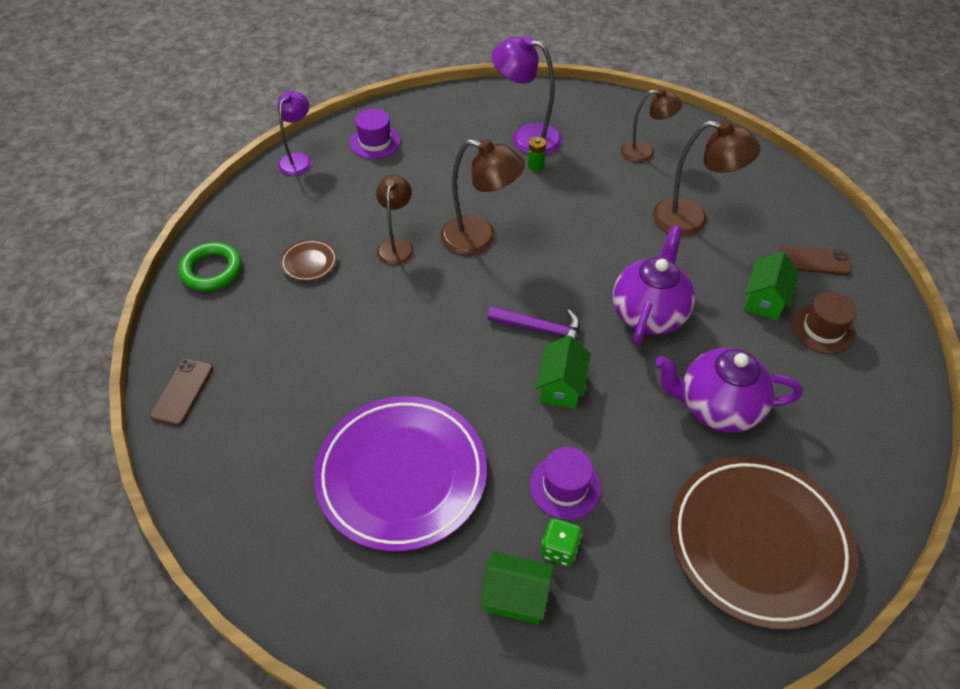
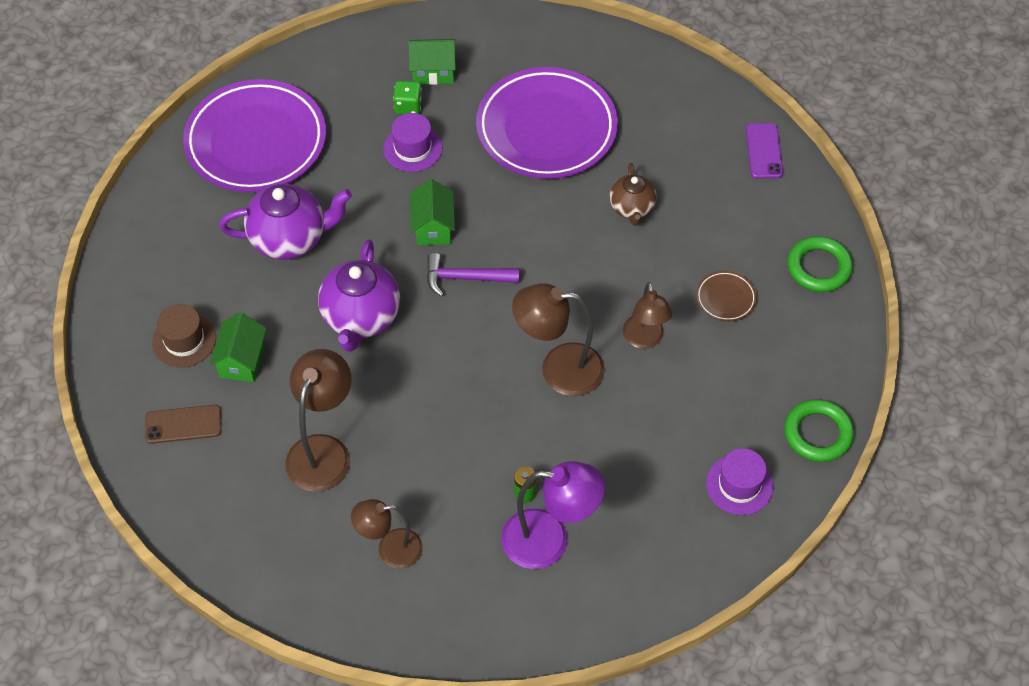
camera: 165 degrees right, 5 degrees up
(182, 392) = (764, 151): brown phone -> purple phone
(298, 159) = (818, 433): purple lamp -> green ring
(351, 361) = (632, 208): none -> brown teapot
(691, 220) = (323, 450): brown lamp -> brown lamp turned 105 degrees clockwise
(758, 543) = (256, 141): brown plate -> purple plate

